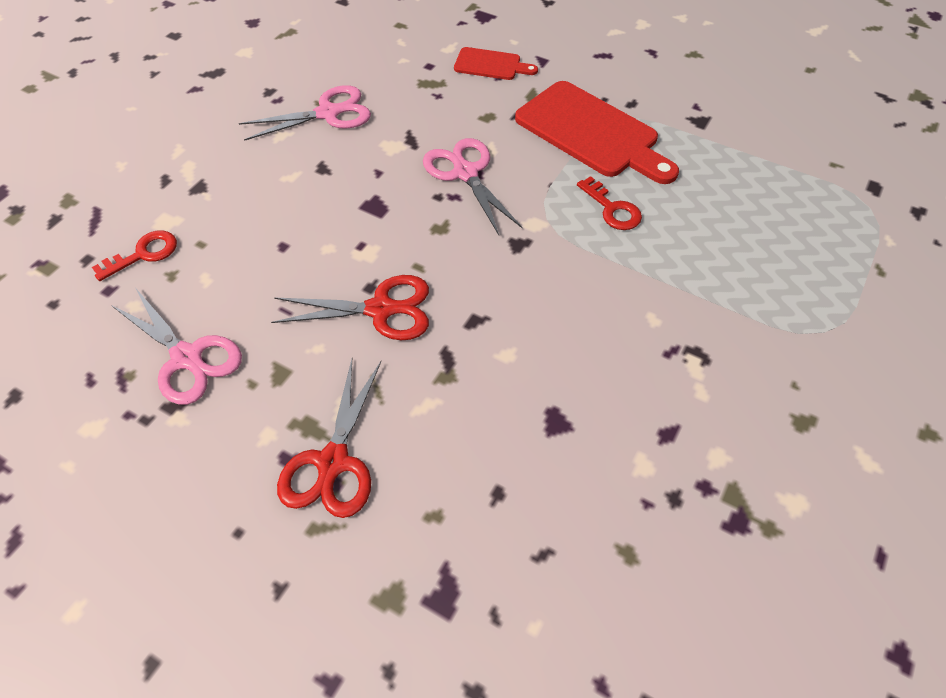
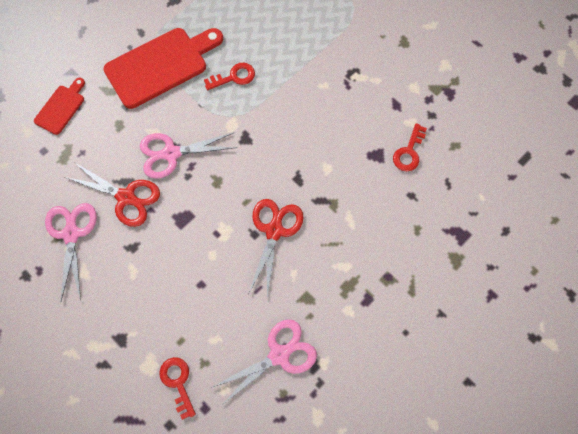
camera: 75 degrees left, 15 degrees up
(333, 462) = (374, 275): red scissors -> red scissors (126, 197)
(582, 472) = (409, 152): none -> red key

